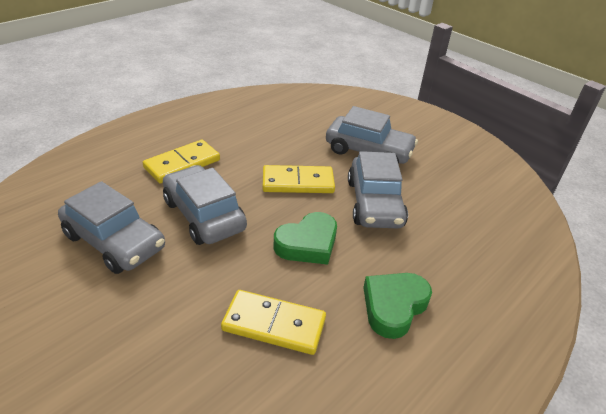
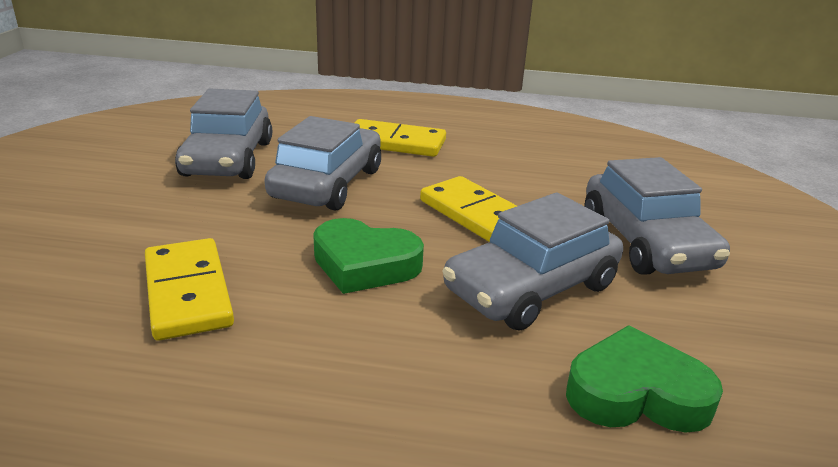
camera: 55 degrees right, 10 degrees down
(393, 306) = (318, 384): green heart -> green heart (636, 393)

